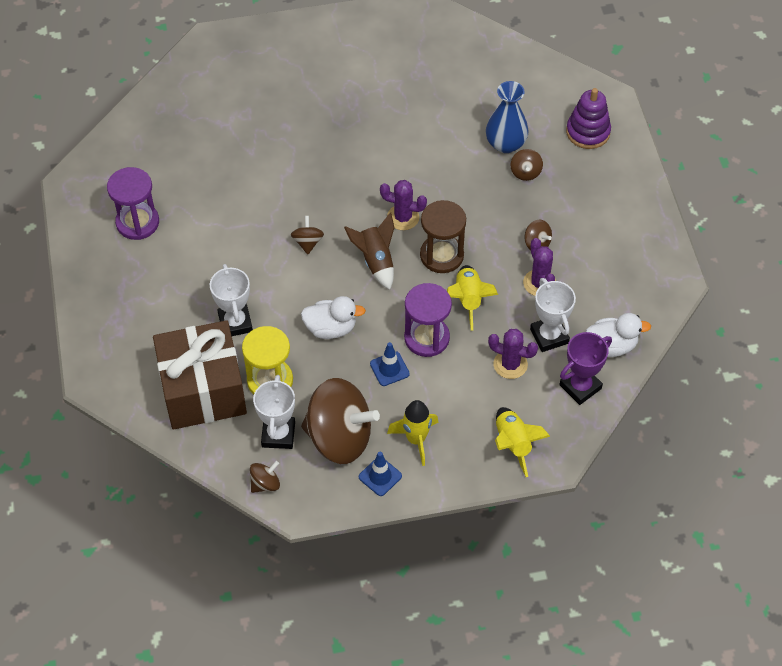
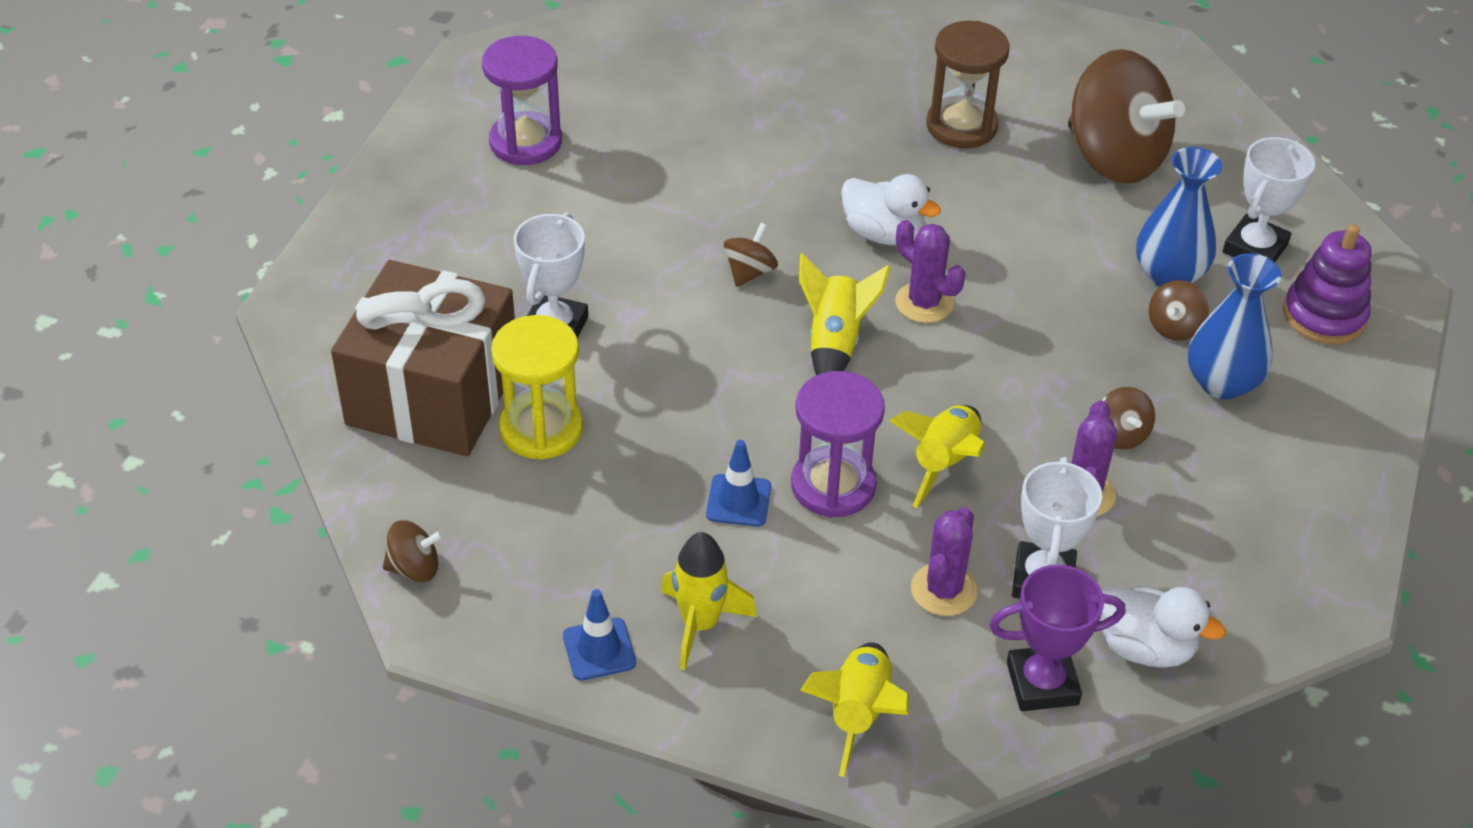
camera: 30 degrees right, 10 degrees down
(278, 434) = (492, 509): white trophy -> white trophy (1255, 248)
(331, 328) = (692, 401): white duck -> white duck (883, 233)
(339, 437) = (581, 560): brown spinning top -> brown spinning top (1114, 158)
(376, 261) = (834, 343): brown rocket -> yellow rocket
(441, 255) = (947, 381): brown hourglass -> brown hourglass (961, 126)
(510, 364) = (943, 590): purple cactus -> purple cactus turned 60 degrees clockwise
(564, 192) = (1222, 382): none -> blue vase

